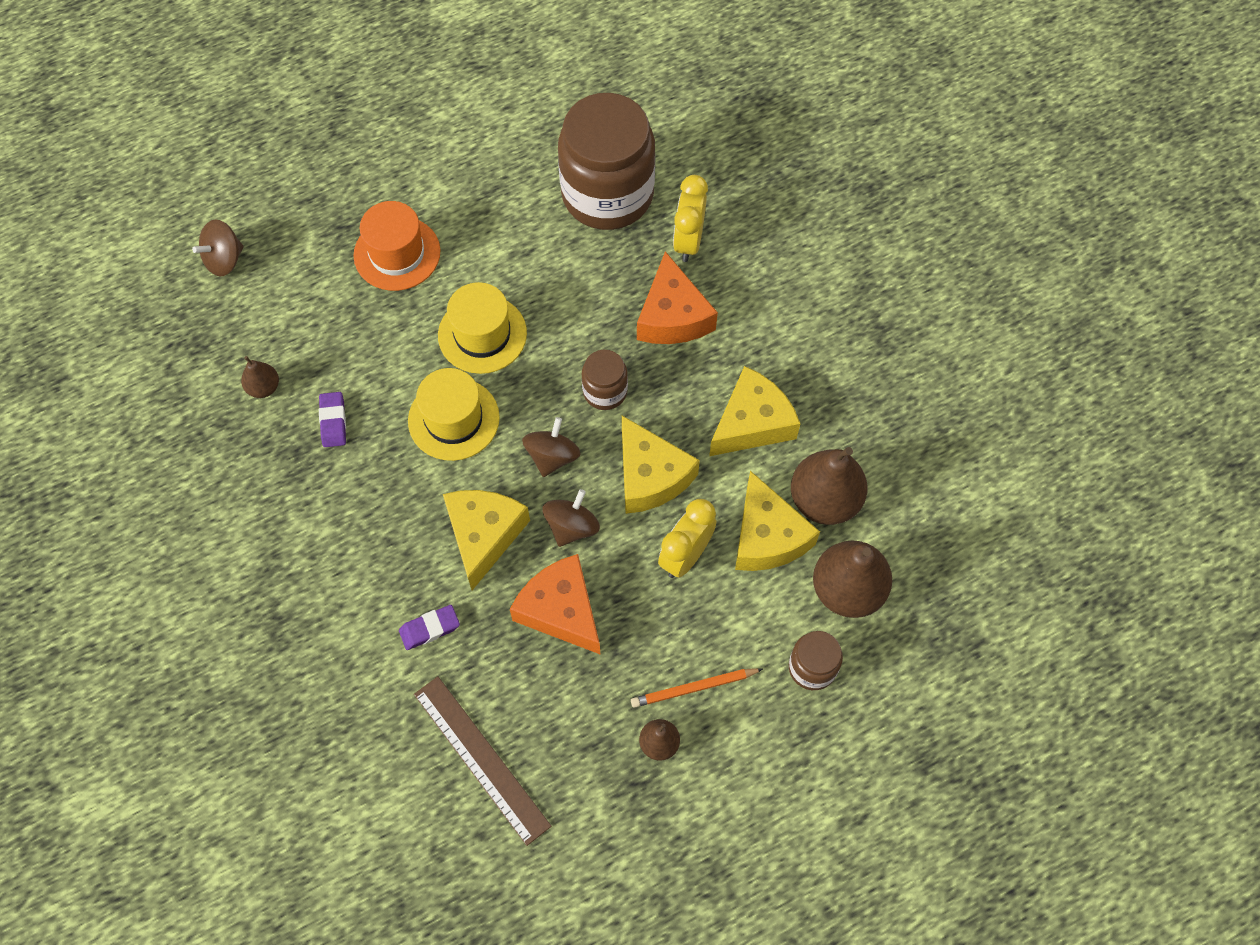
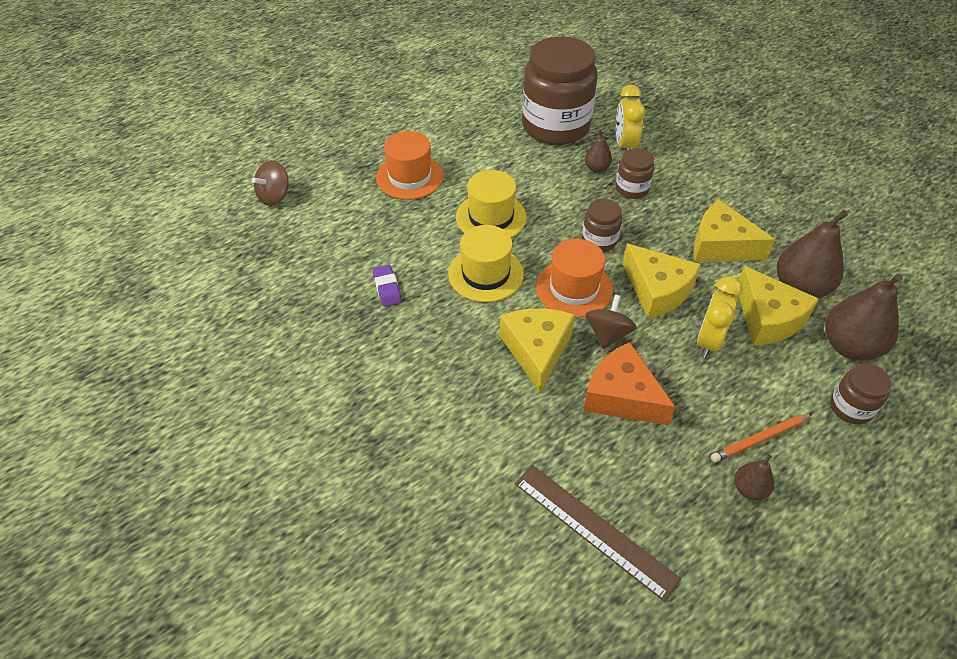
camera: 10 degrees left, 15 degrees down
(264, 387) = (323, 273): brown pear -> brown pear (596, 168)
(429, 629) = (512, 428): purple eraser -> none
(552, 456) = (574, 288): brown spinning top -> orange hat
(672, 316) = (632, 189): orange cheese -> brown jar
(752, 423) = (720, 245): yellow cheese -> yellow cheese turned 105 degrees counterclockwise

